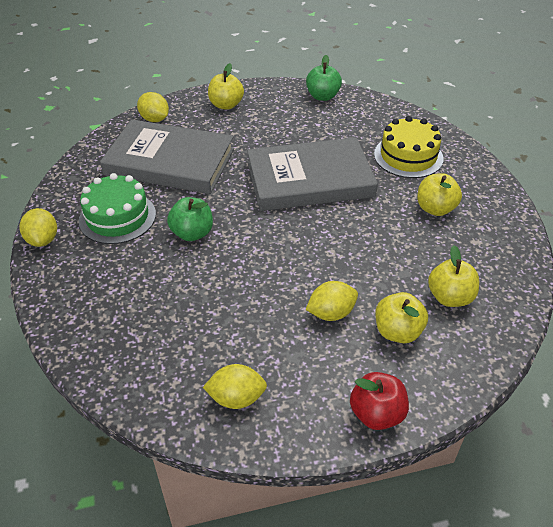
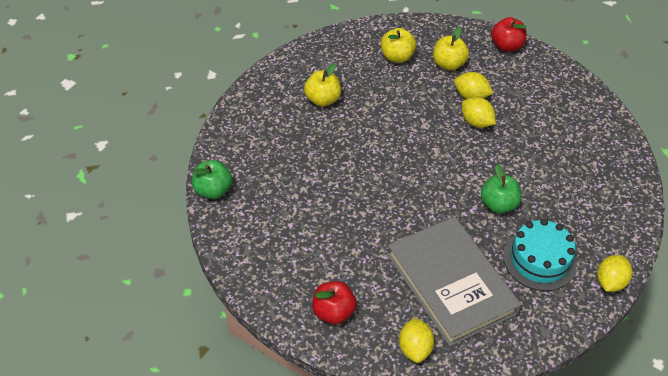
camera: 135 degrees left, 5 degrees up
(117, 217) = (539, 260): green cake -> turquoise cake
(226, 105) = (333, 312): yellow apple -> red apple
(236, 398) = (567, 97): yellow lemon -> yellow lemon (476, 122)
(310, 179) = (368, 181): grey book -> none
(322, 96) = (242, 250): green apple -> green apple (213, 190)
(408, 156) = (275, 144): yellow cake -> none

